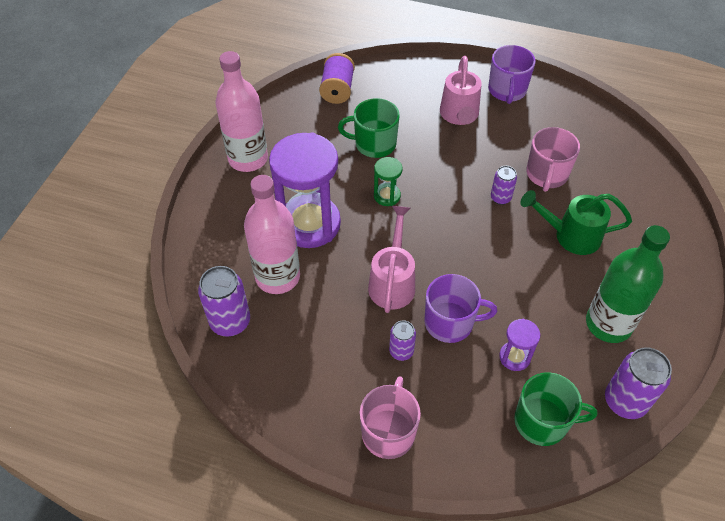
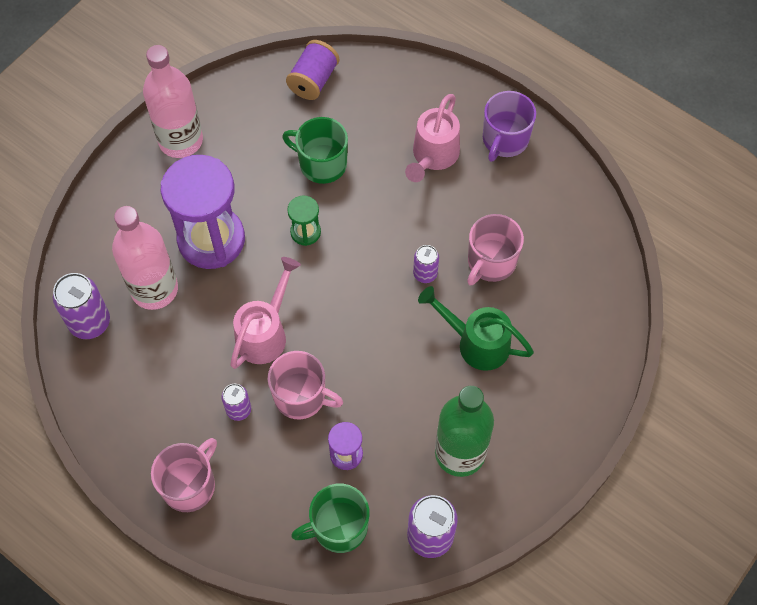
camera: 20 degrees right, 10 degrees up
(450, 322) = (301, 396): purple mug -> pink mug
(542, 421) = (338, 527): green mug -> green mug turned 135 degrees clockwise

